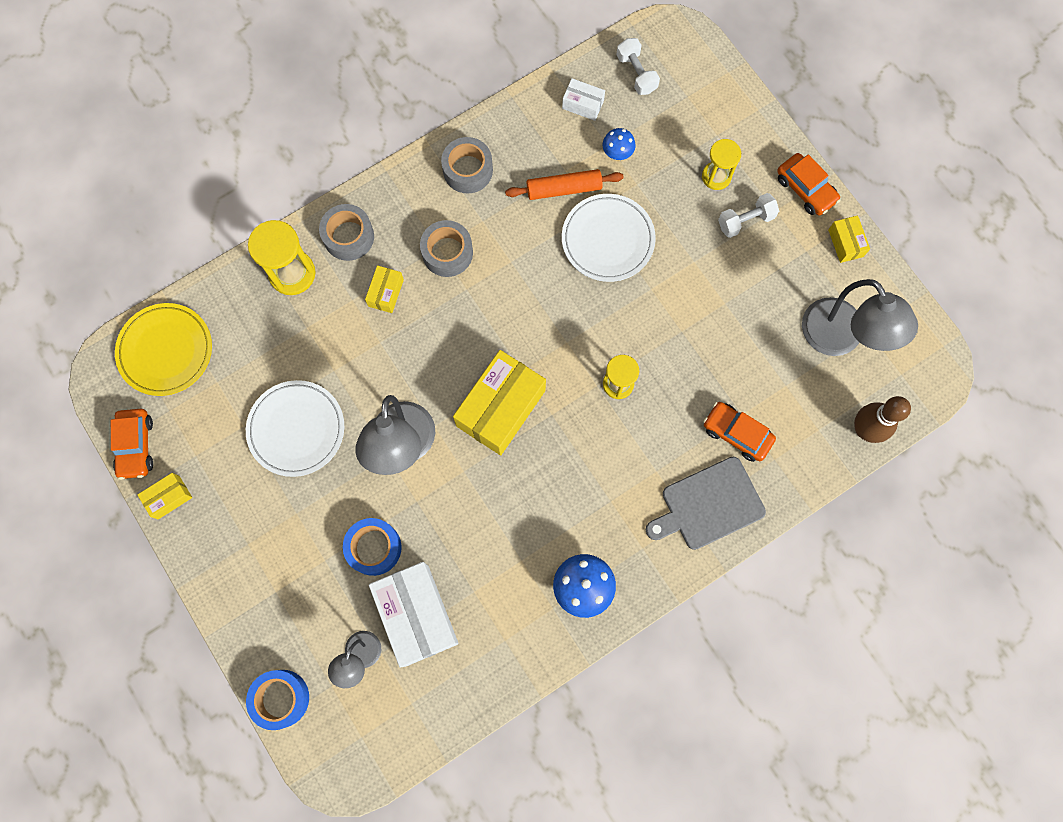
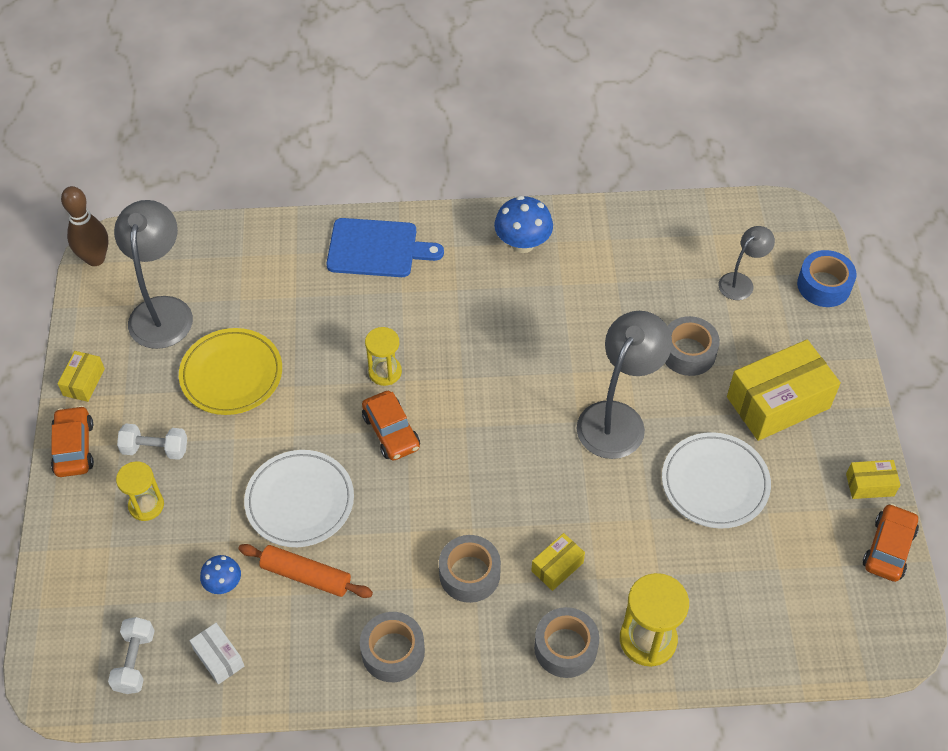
camera: 150 degrees left, 20 degrees down
(166, 351) = (823, 628): yellow plate -> yellow plate (231, 375)
(374, 548) = (688, 352): blue tape -> grey tape
(416, 615) = (676, 288): white box -> none
(500, 408) = (506, 405): yellow box -> yellow box (778, 402)
(708, 505) = (377, 249): grey cutting board -> blue cutting board
(736, 433) = (312, 285): orange car -> orange car (391, 432)
(864, 429) = (205, 238): brown bowling pin -> brown bowling pin (95, 259)

